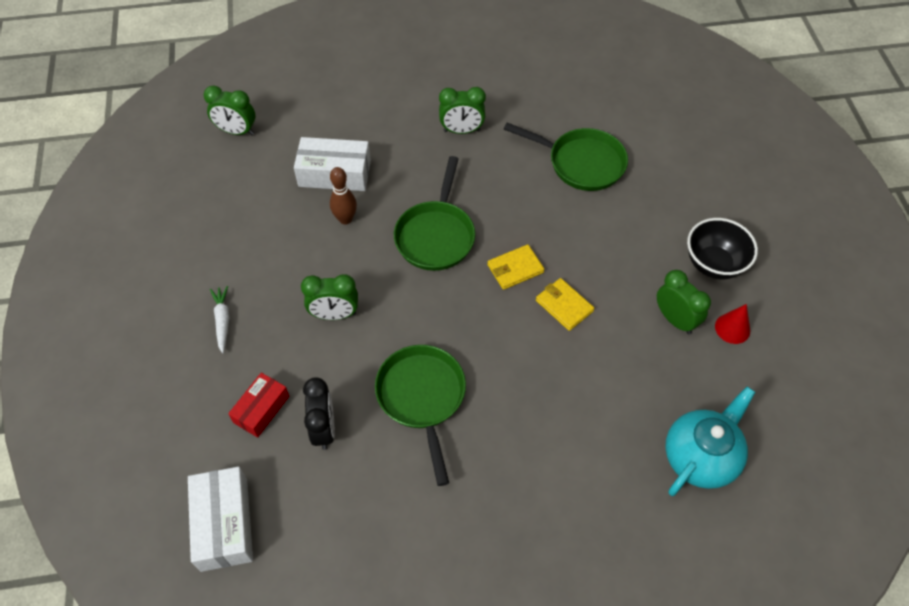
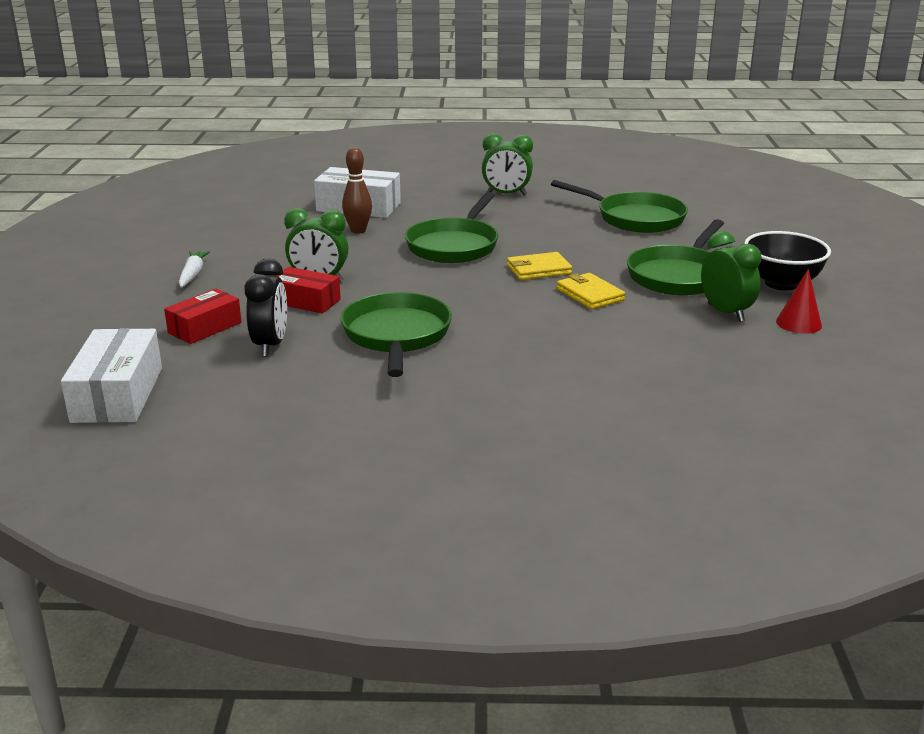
camera: 10 degrees right, 30 degrees down
(237, 131) = (268, 181): green clock -> none
(333, 352) = (306, 301): none -> red box
(631, 263) = (678, 276): none -> green pan
(700, 457) = (741, 403): turquoise teapot -> none

